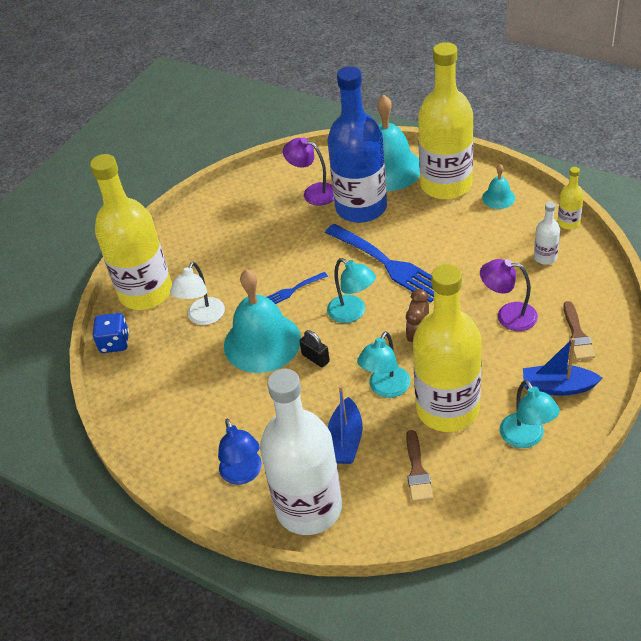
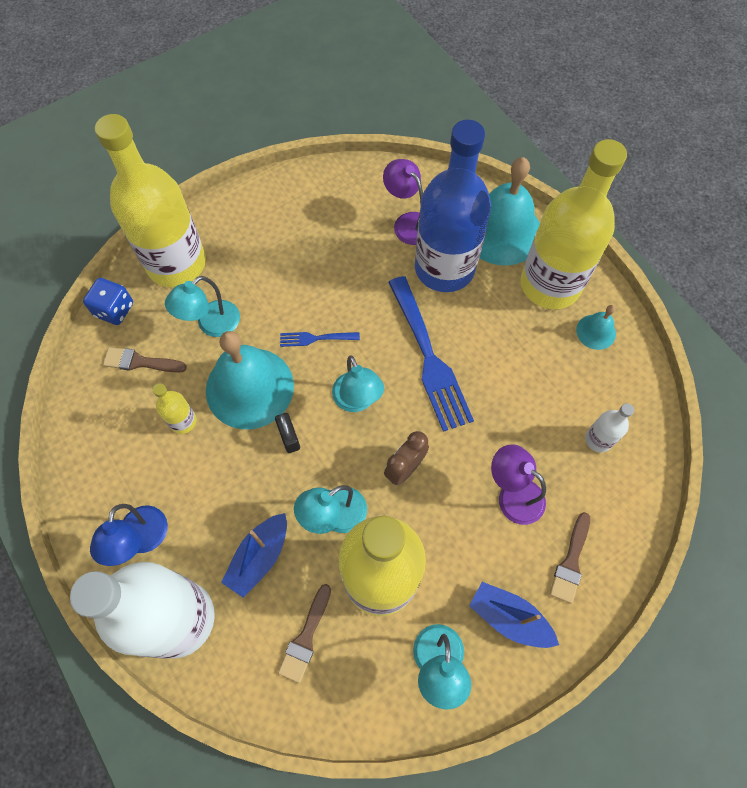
camera: 20 degrees right, 20 degrees up
(160, 365) = (140, 362): none -> brown brush
(203, 317) = (211, 325): white lamp -> turquoise lamp
(568, 223) = (652, 406): yellow bottle -> yellow bottle (183, 421)

